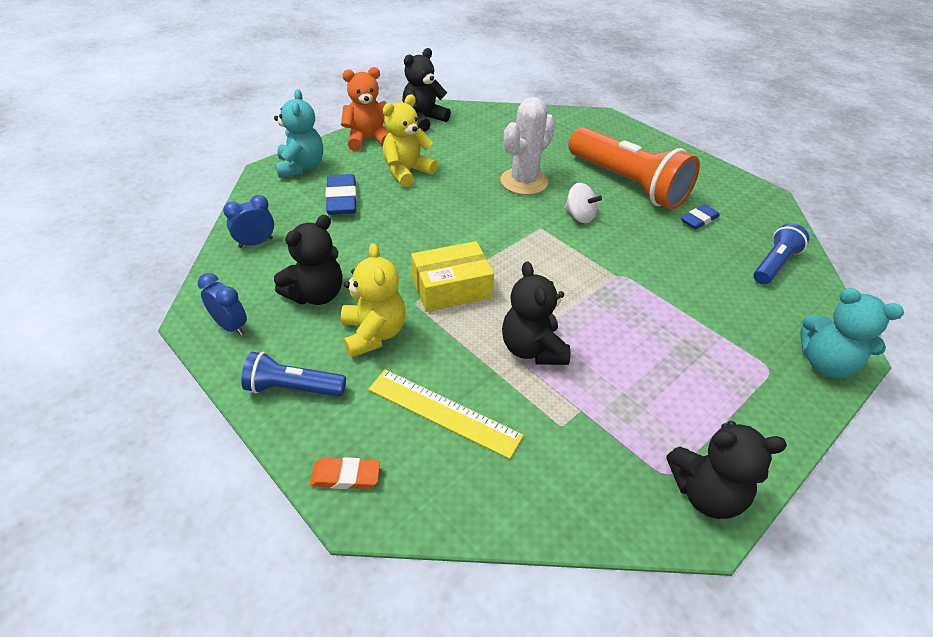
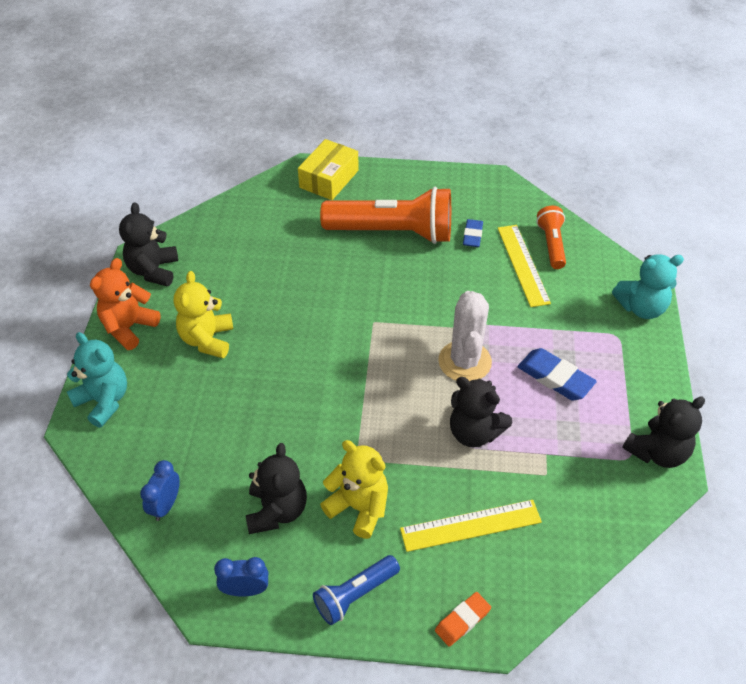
camera: 40 degrees left, 5 degrees up
(342, 199) = (185, 408): blue eraser -> blue eraser (555, 378)
(451, 288) = (369, 425): yellow box -> yellow box (329, 179)
(524, 181) = (314, 283): white cactus -> white cactus (464, 362)
(579, 216) = (390, 290): white spinning top -> none
(726, 263) = (523, 264): none -> yellow ruler
(774, 264) = (551, 244): blue flashlight -> orange flashlight

